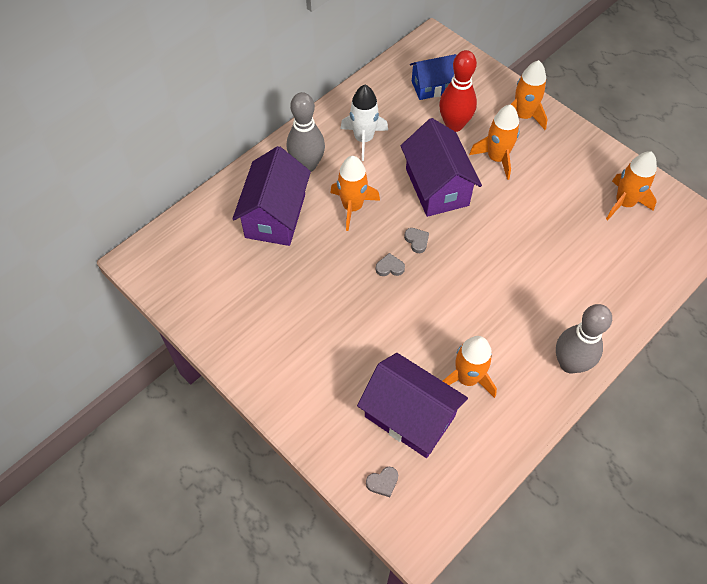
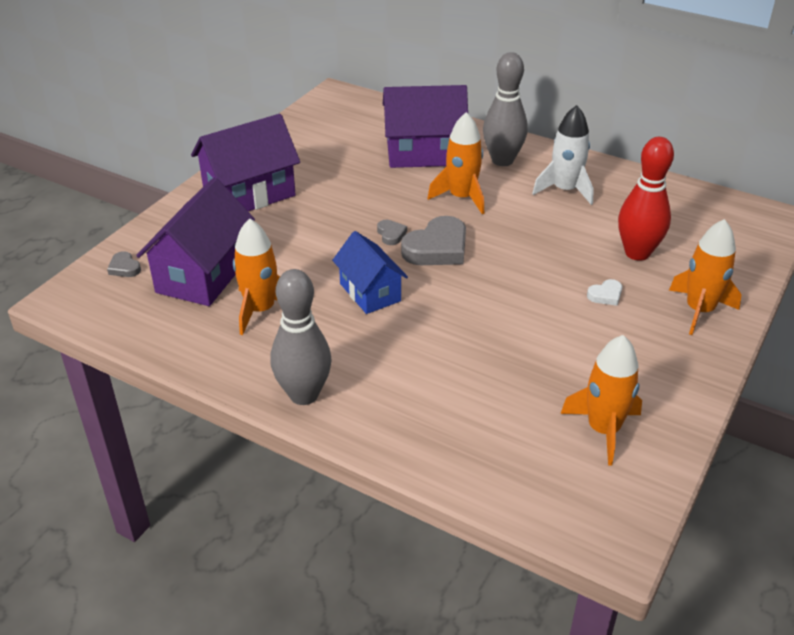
camera: 75 degrees right, 20 degrees down
(417, 241) = (437, 248): grey heart -> grey heart, size x2.09
(432, 87) = (689, 228): blue house -> blue house (370, 292)
(437, 187) = (526, 252): purple house -> purple house (249, 194)
(496, 158) = (605, 295): orange rocket -> white heart

